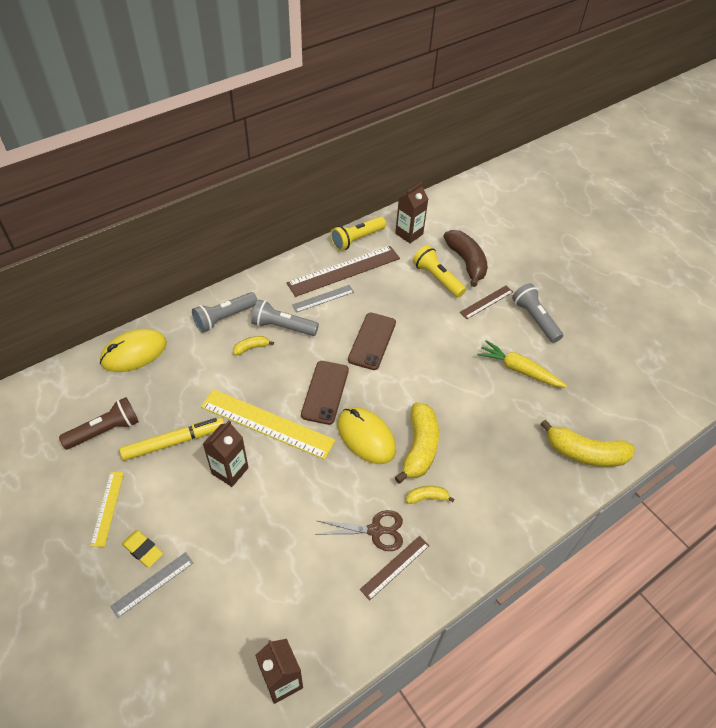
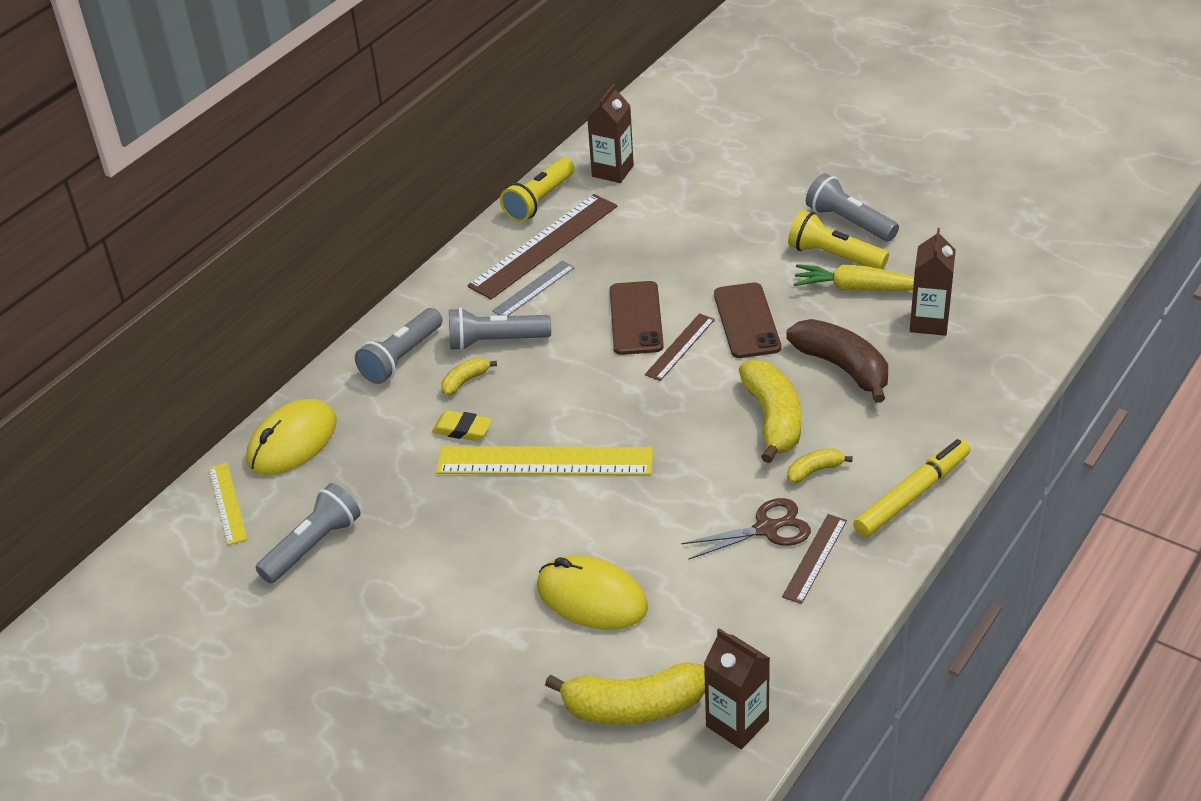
camera: 15 degrees left, 10 degrees down
(105, 431) = (313, 546): brown flashlight -> grey flashlight
(107, 508) = (377, 630): yellow ruler -> yellow ruler (227, 503)
(143, 550) = (460, 657): yellow eraser -> yellow eraser (462, 429)
(152, 584) = (499, 688): grey ruler -> none
(174, 442) = (424, 525): yellow marker -> yellow marker (912, 495)
(230, 470) = (526, 531): brown carton -> brown carton (929, 322)
(325, 392) = (605, 399): brown phone -> brown phone (747, 321)
(366, 437) = (693, 431): yellow mouse -> yellow mouse (592, 597)
(437, 278) = (685, 214): yellow flashlight -> yellow flashlight (834, 256)
(466, 262) = (715, 182): brown banana -> brown banana (842, 367)
(486, 302) = (771, 222): brown ruler -> brown ruler (680, 347)
(585, 453) = (995, 354): yellow banana -> yellow banana (634, 707)

